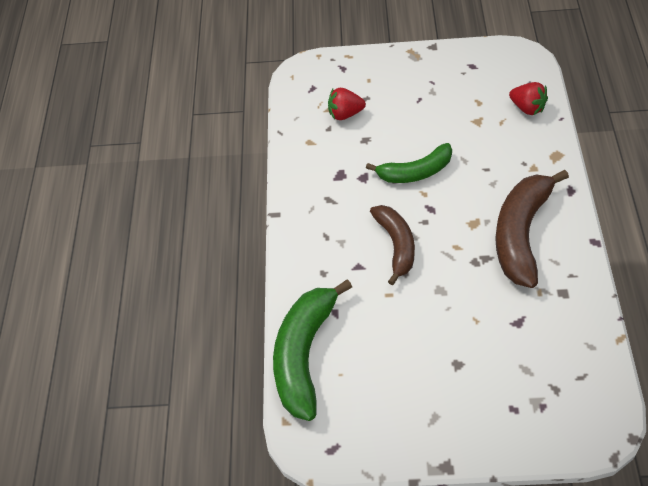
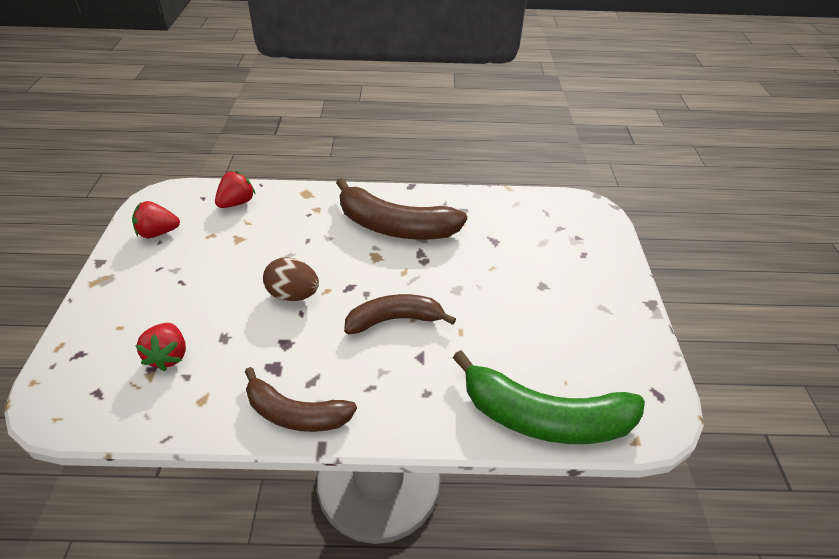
camera: 95 degrees left, 10 degrees down
(301, 195) = (295, 414): none -> brown banana
(415, 172) = (293, 295): green banana -> brown egg
(474, 68) = (158, 233): none -> red strawberry

